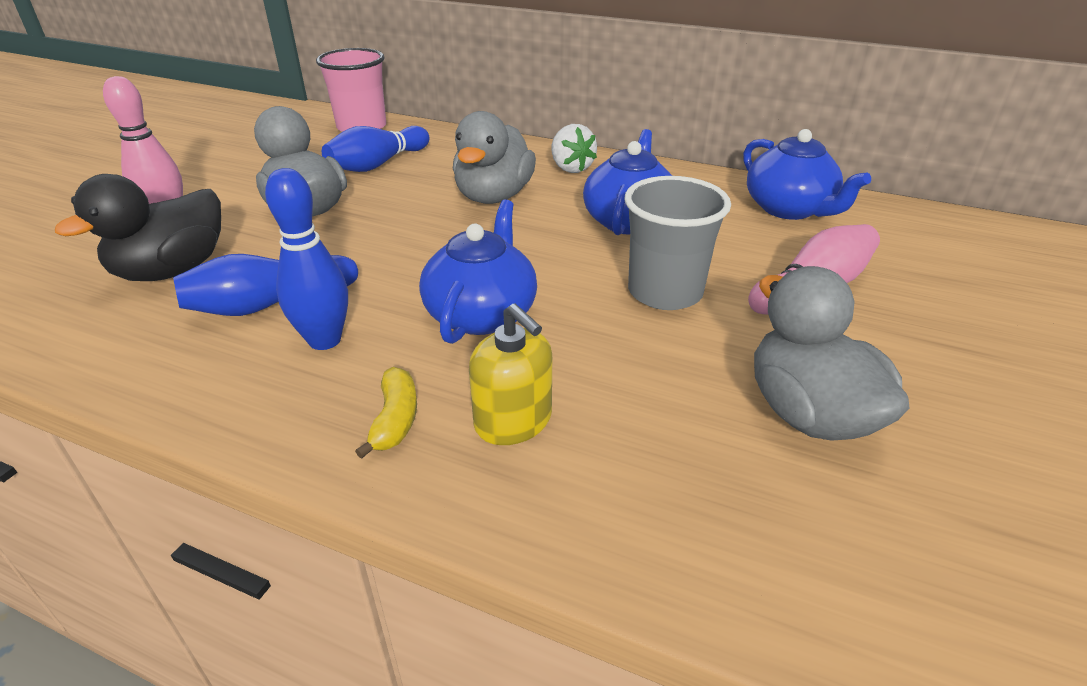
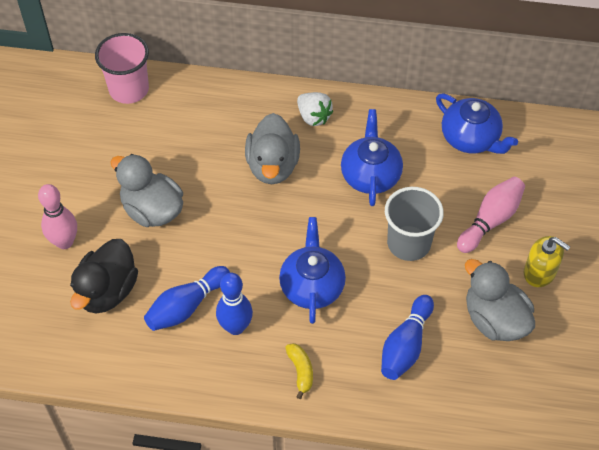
camera: 15 degrees left, 20 degrees up
(378, 164) = (171, 142): blue bowling pin -> blue bowling pin (405, 345)
(513, 421) = (357, 358): yellow soap dispenser -> yellow soap dispenser (540, 272)

